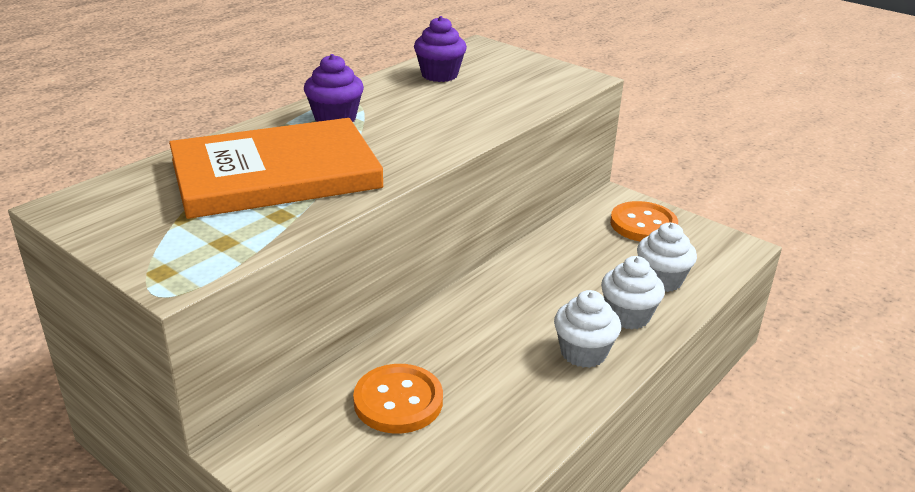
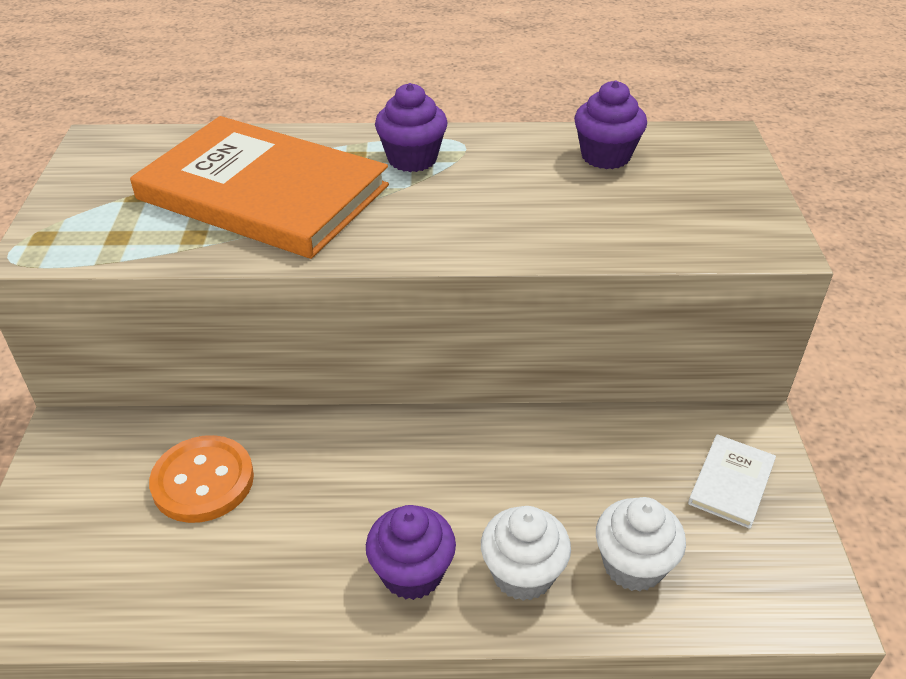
camera: 50 degrees right, 10 degrees up
(583, 353) = (412, 573): white cupcake -> purple cupcake
(643, 224) = (731, 483): orange button -> white book

